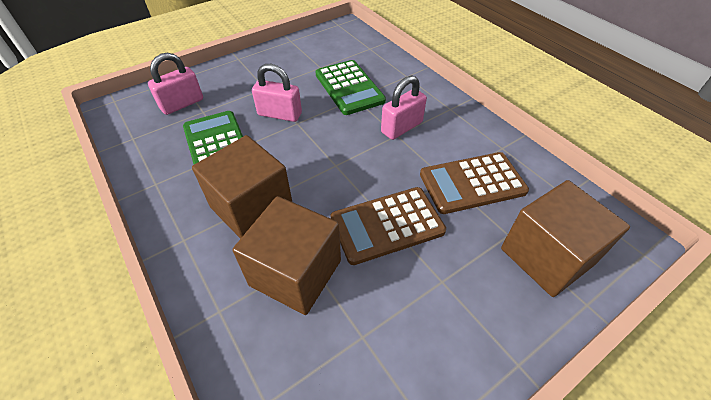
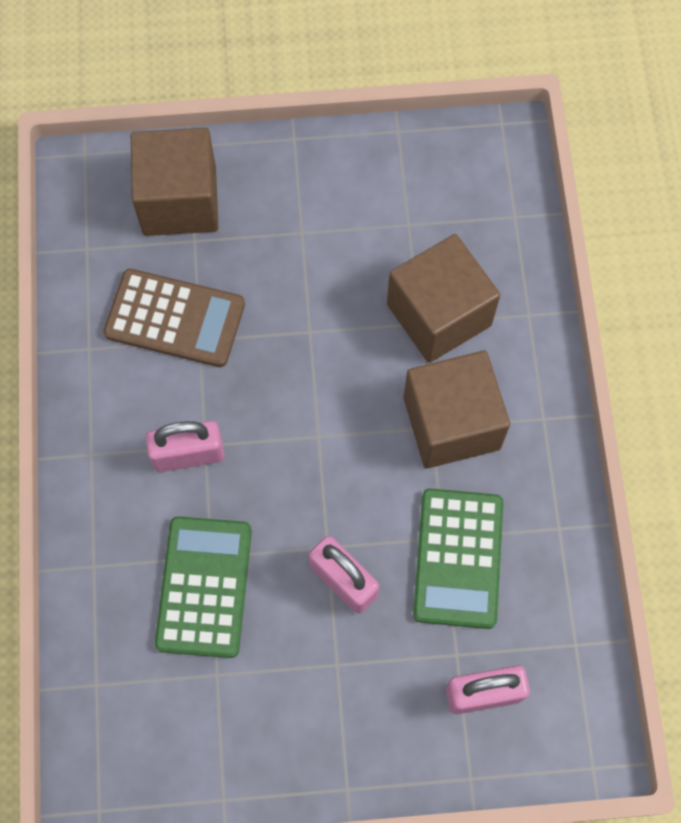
camera: 150 degrees left, 20 degrees up
(387, 225) = (312, 318): brown calculator -> none

